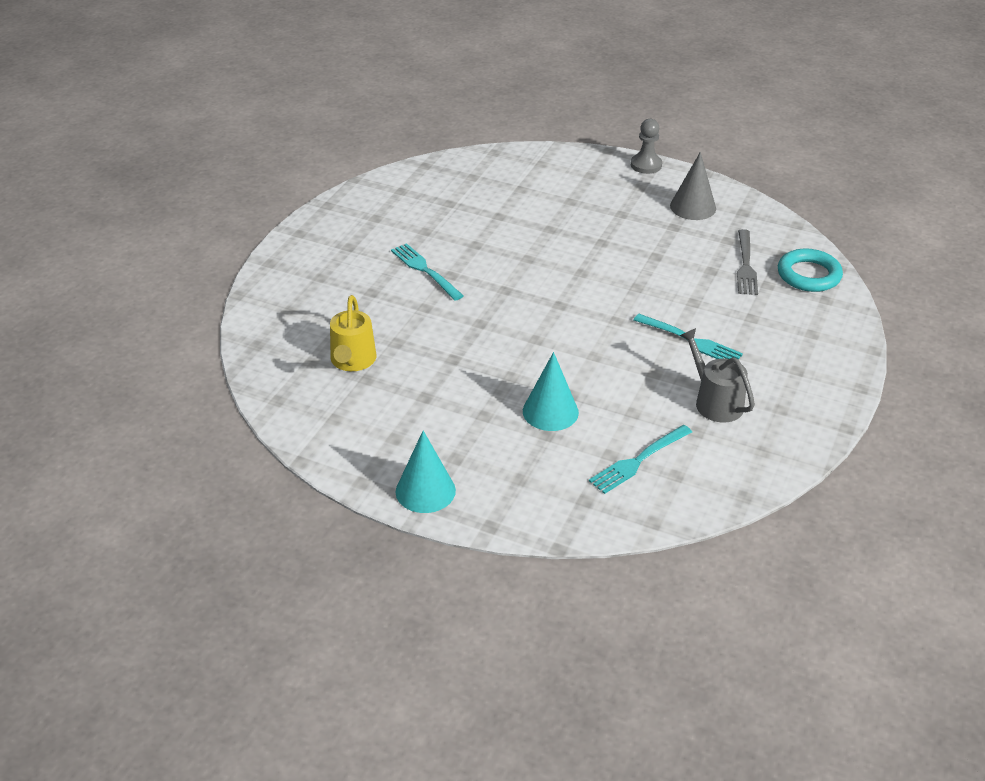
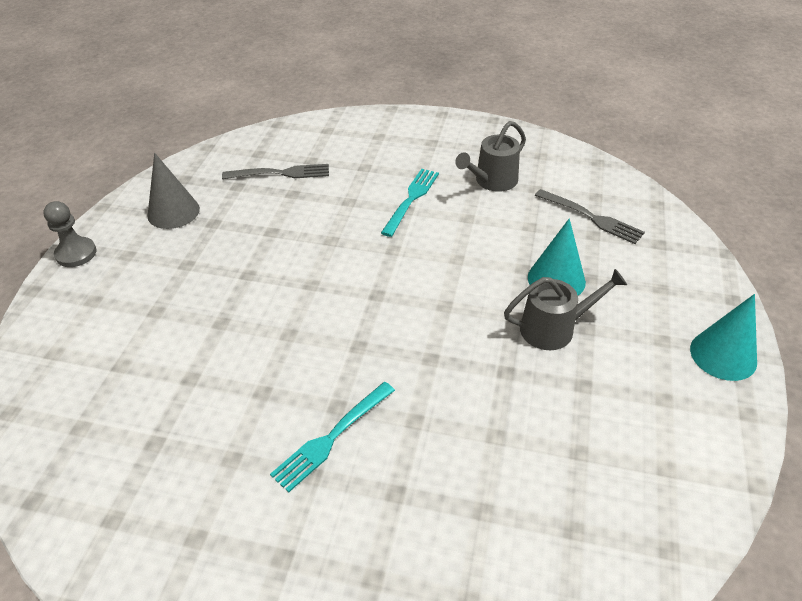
camera: 100 degrees left, 5 degrees up
(352, 361) = (552, 477): yellow watering can -> none
(490, 395) = (554, 328): none -> grey watering can
(638, 460) = (591, 217): turquoise fork -> grey fork
(808, 275) = (291, 139): turquoise ring -> none

